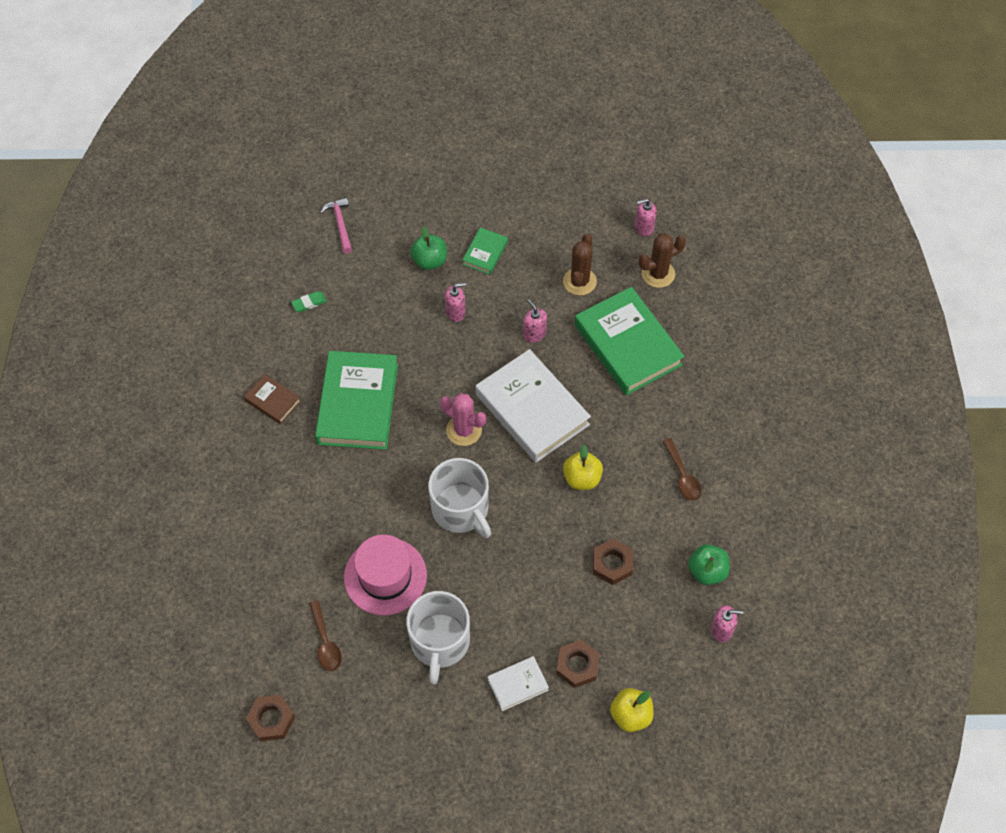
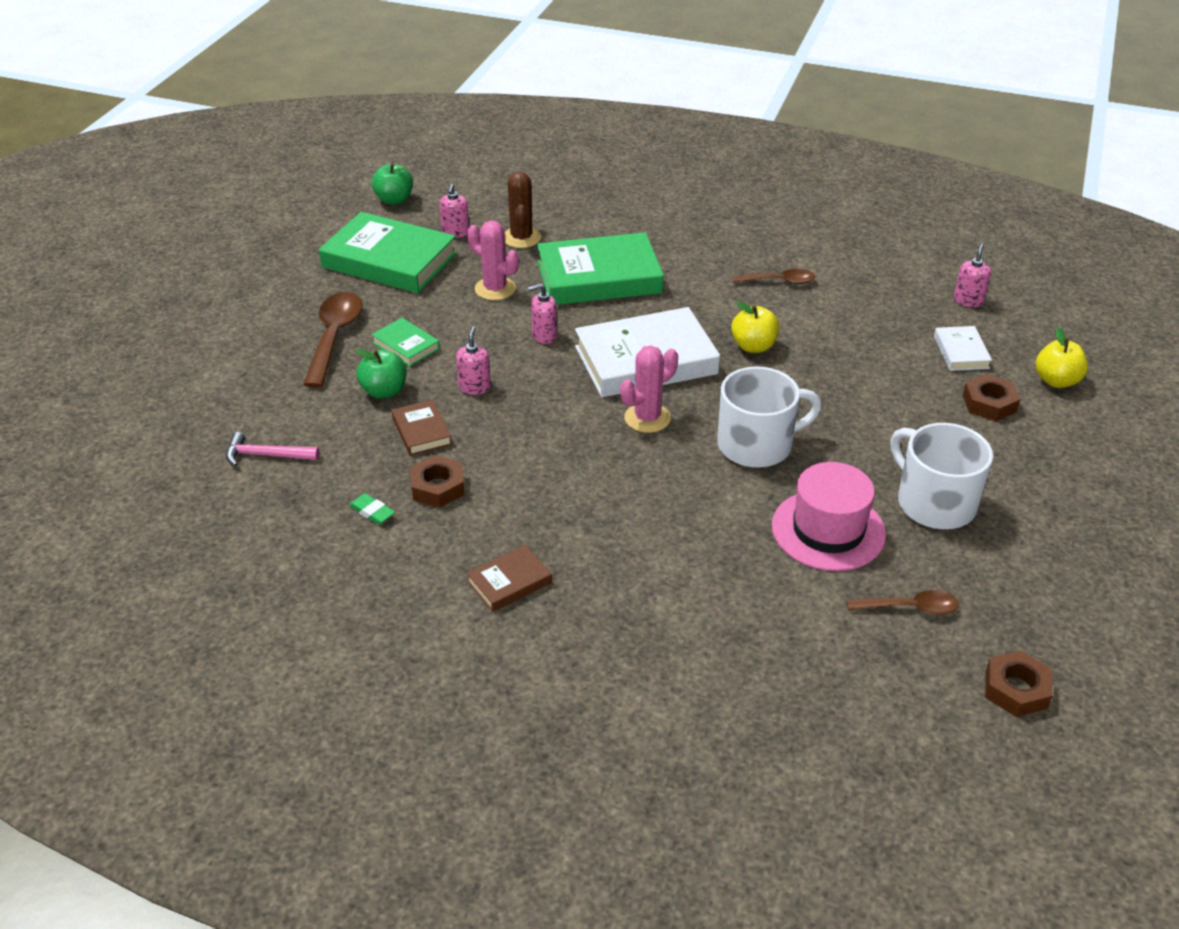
camera: 70 degrees left, 20 degrees down
(309, 303) = (372, 512): green eraser -> green eraser turned 45 degrees counterclockwise
(358, 404) = (560, 499): green book -> green book (389, 260)
(396, 299) = (422, 431): none -> brown book
(440, 642) = (934, 503): white mug -> white mug turned 150 degrees counterclockwise
(477, 207) = (334, 337): none -> brown spoon
(518, 684) = (1004, 453): white book -> white book (961, 352)
(579, 281) = (495, 289): brown cactus -> pink cactus
(612, 564) = (869, 350): brown nut -> brown nut (437, 487)
(707, 571) = (898, 293): green apple -> green apple (394, 200)

